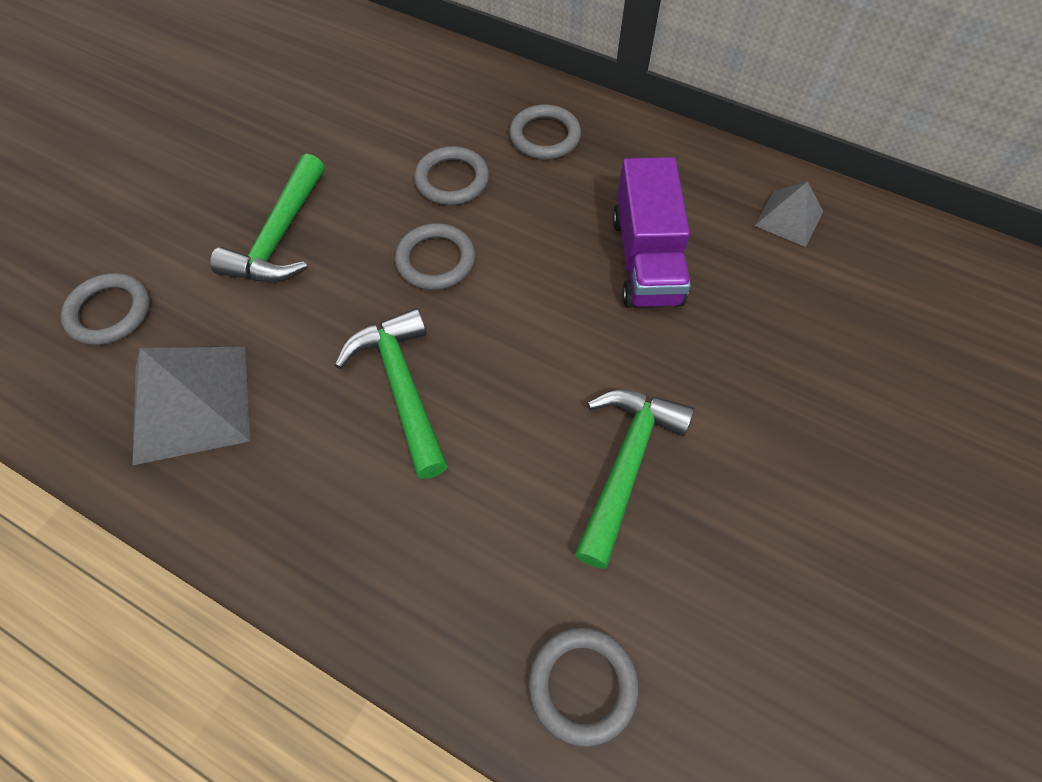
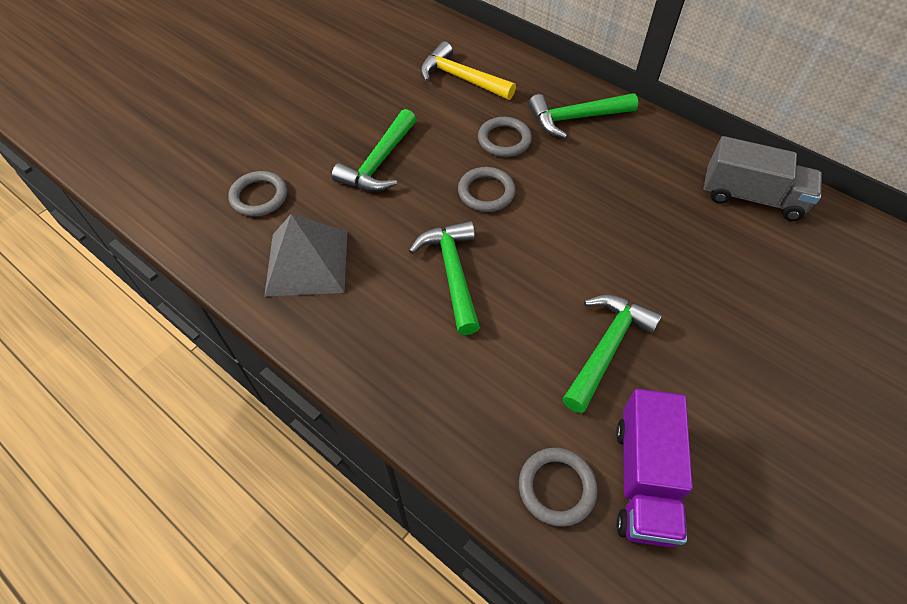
camera: 10 degrees right, 5 degrees down
(382, 97) = (460, 78): none -> yellow hammer
(544, 136) = (575, 118): grey ring -> green hammer
(646, 259) = (639, 211): purple truck -> purple truck (644, 479)
(789, 218) = (751, 197): grey pyramid -> grey truck

